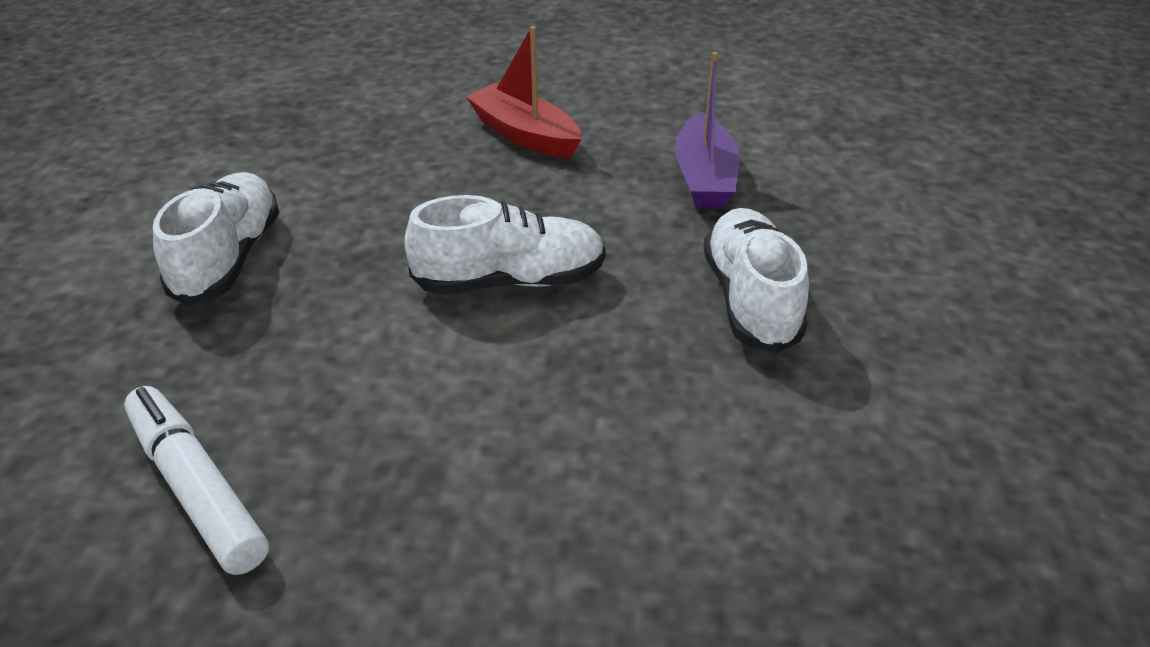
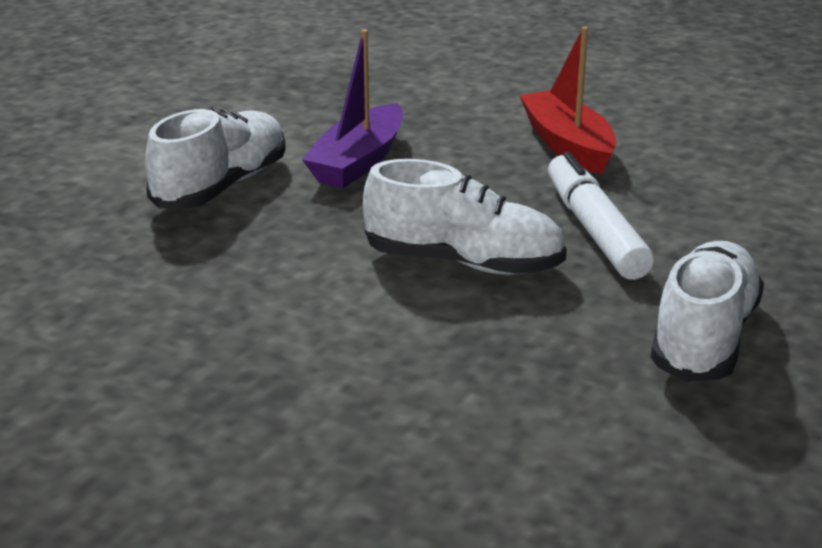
camera: 25 degrees right, 10 degrees down
(197, 489) = (87, 347): white marker -> white marker (595, 231)
(704, 177) = (735, 221): purple boat -> purple boat (358, 162)

